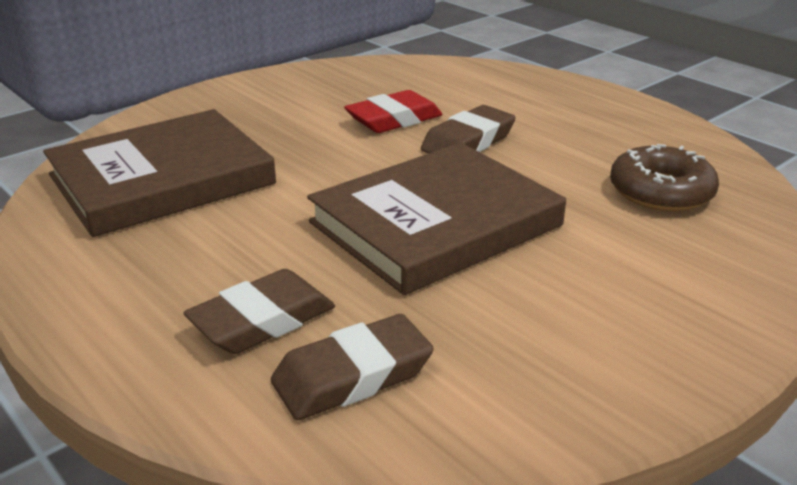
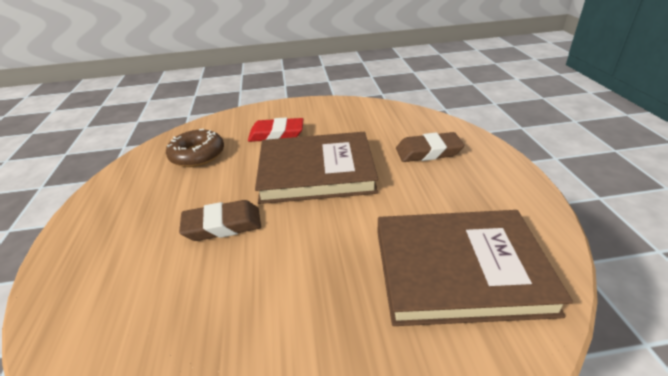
camera: 145 degrees left, 5 degrees up
(352, 375) = (405, 127): brown eraser -> none
(394, 119) = (235, 276): red eraser -> red eraser (276, 134)

